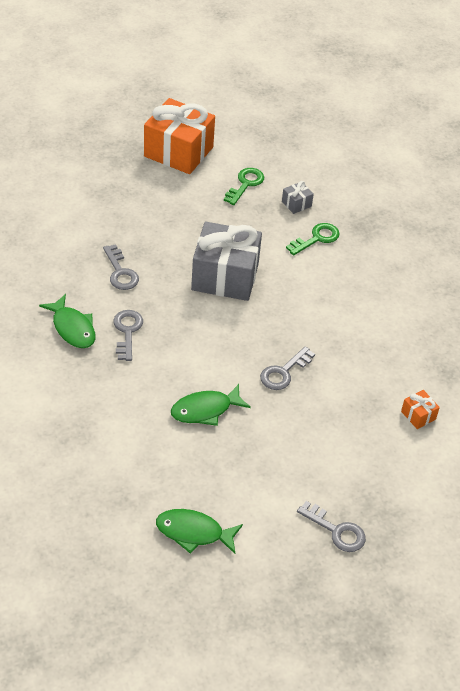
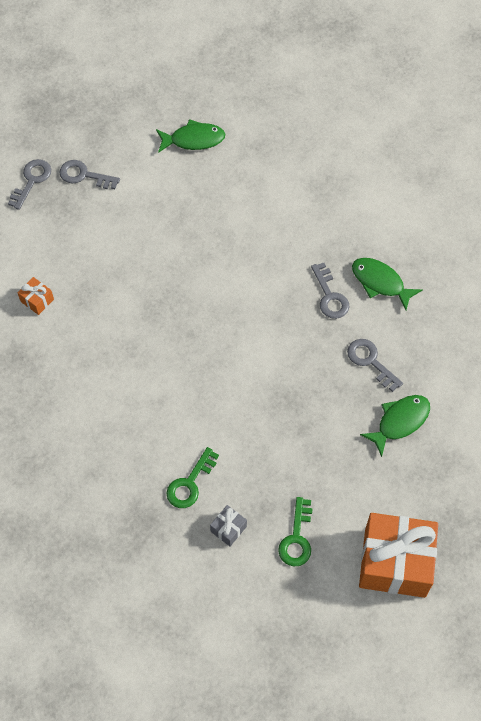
camera: 165 degrees right, 15 degrees up
(205, 410) = (226, 242): green fish -> green fish (400, 422)
(225, 277) = (266, 394): grey gift -> none
(283, 372) = (171, 303): grey key -> grey key (32, 180)

